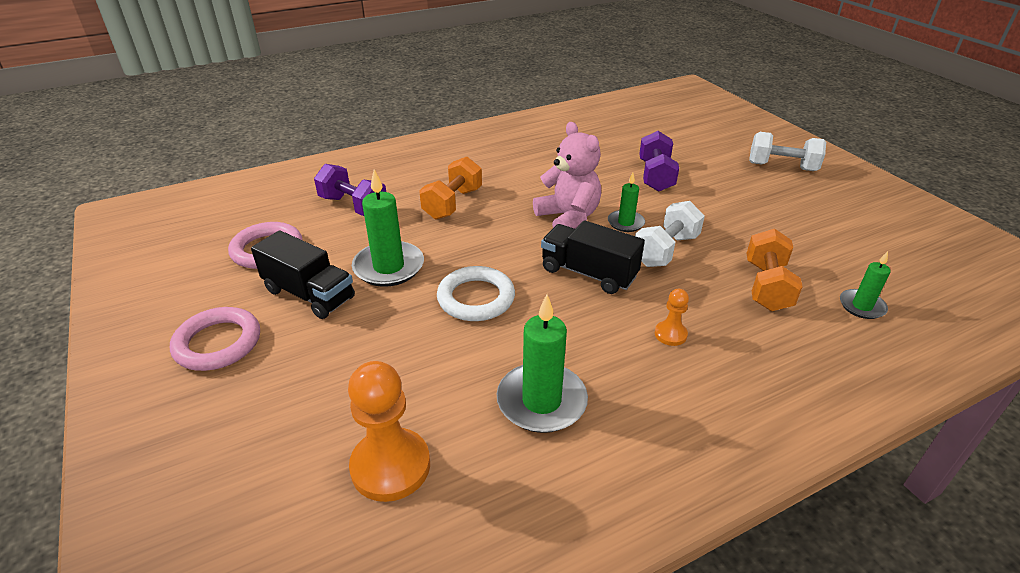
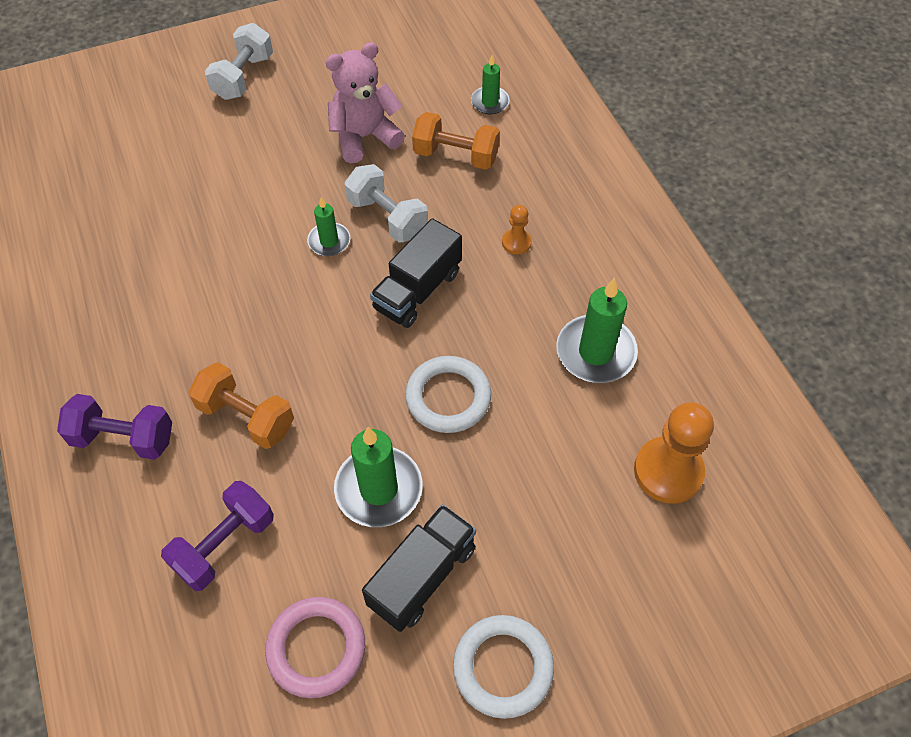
camera: 85 degrees left, 20 degrees up
(218, 343) = (503, 667): pink ring -> white ring
(568, 218) = (308, 294): pink teddy bear -> pink teddy bear (364, 137)
(655, 176) = (233, 193): purple dumbbell -> purple dumbbell (123, 438)

